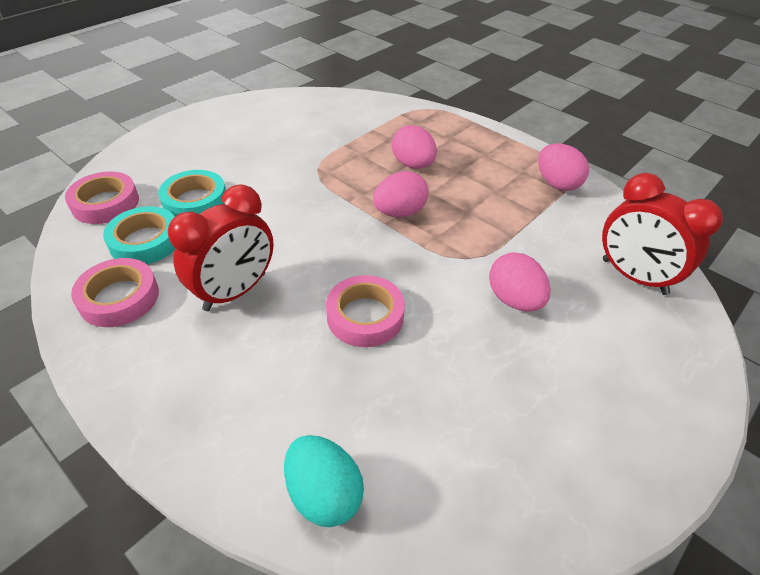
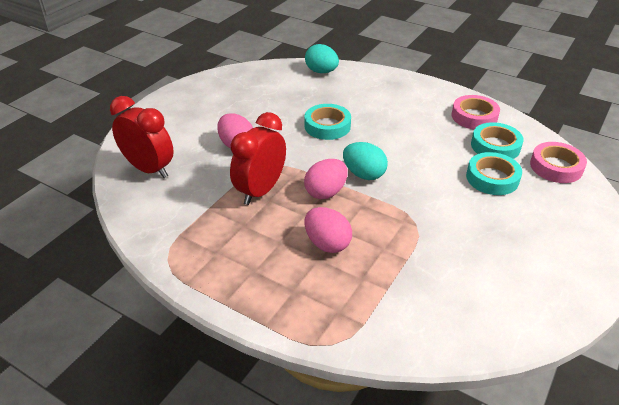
camera: 170 degrees right, 5 degrees down
(235, 291) = (411, 127): red clock -> red clock (260, 191)
(345, 227) = (364, 174): none -> turquoise egg
(365, 316) = (327, 126): pink tape -> turquoise tape
(557, 184) = (183, 243): pink egg -> none

